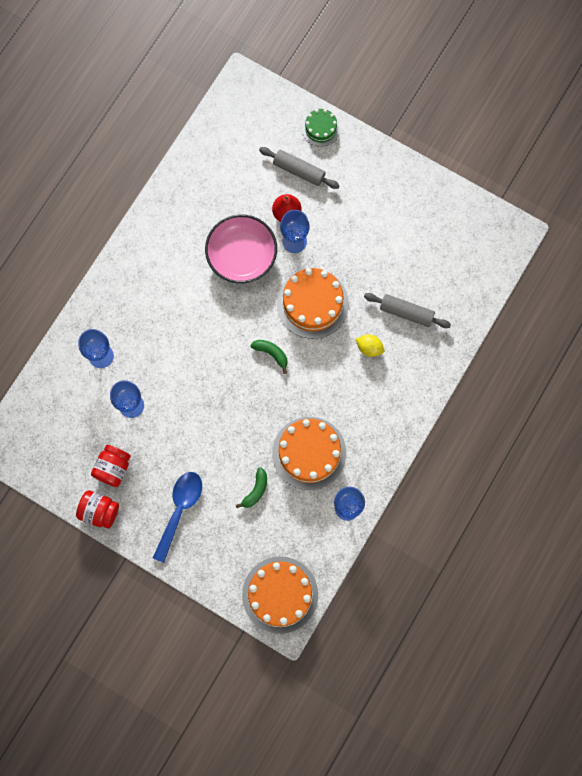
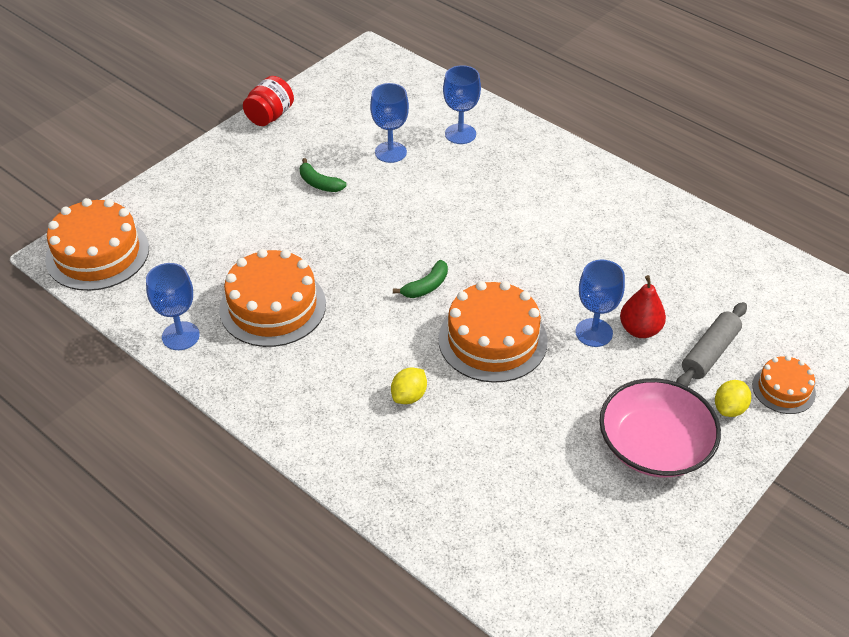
camera: 100 degrees right, 30 degrees down
(113, 468) = (317, 131): red jar -> none
(179, 510) = (245, 178): blue spoon -> none
(242, 255) = (578, 274): pink bowl -> pink bowl (654, 445)
(256, 490) = (242, 248): green banana -> green banana (319, 183)
(320, 128) = (783, 389): green cake -> orange cake
(342, 159) = (729, 408): none -> yellow lemon
(406, 313) = (456, 452): grey rolling pin -> none

